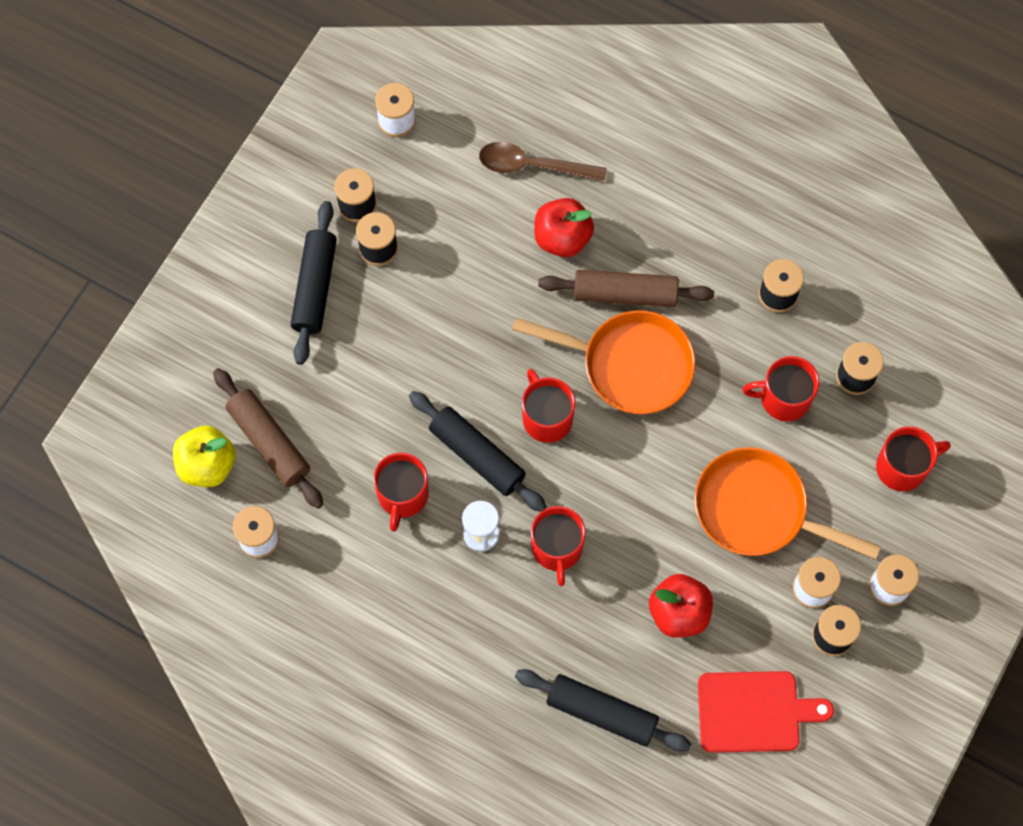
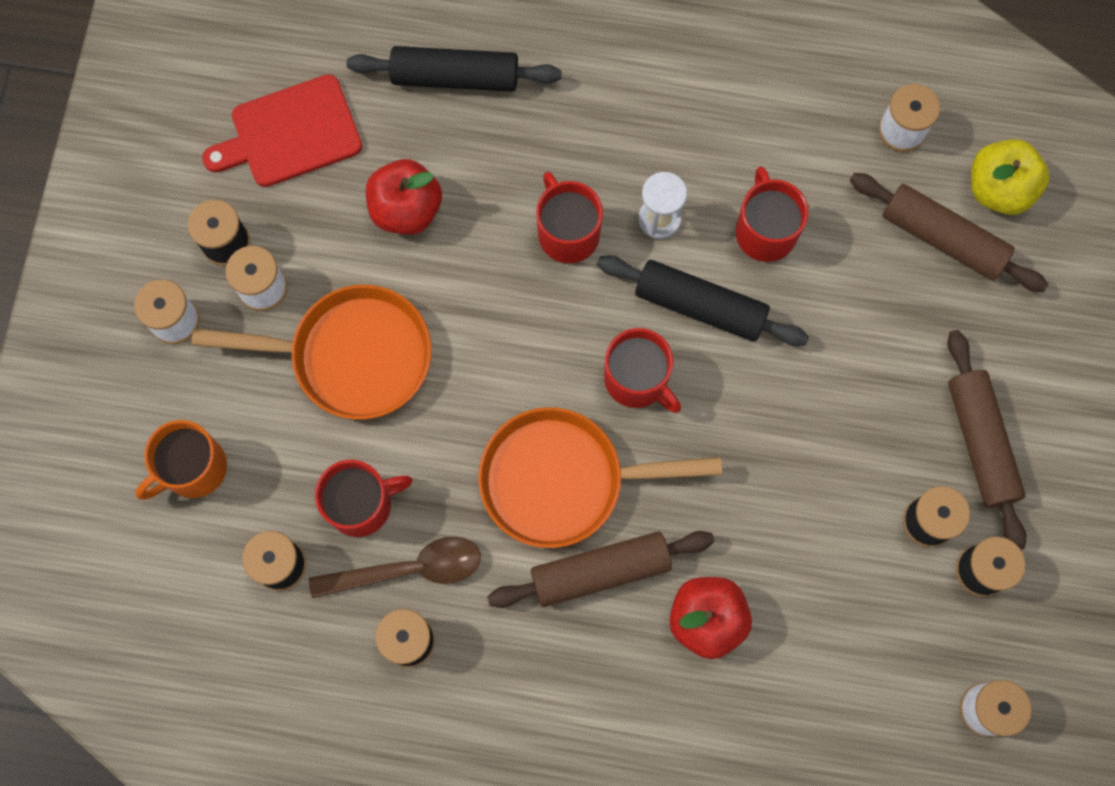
camera: 160 degrees right, 5 degrees up
(315, 287) = (980, 442): black rolling pin -> brown rolling pin
(533, 166) = (783, 709): brown spoon -> brown spoon (408, 569)
(902, 467) = (193, 468): red mug -> orange mug

